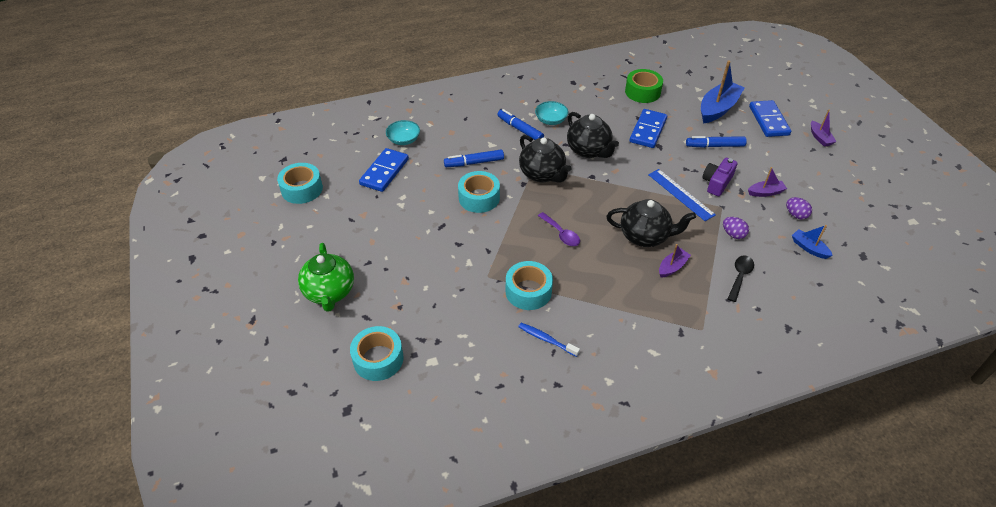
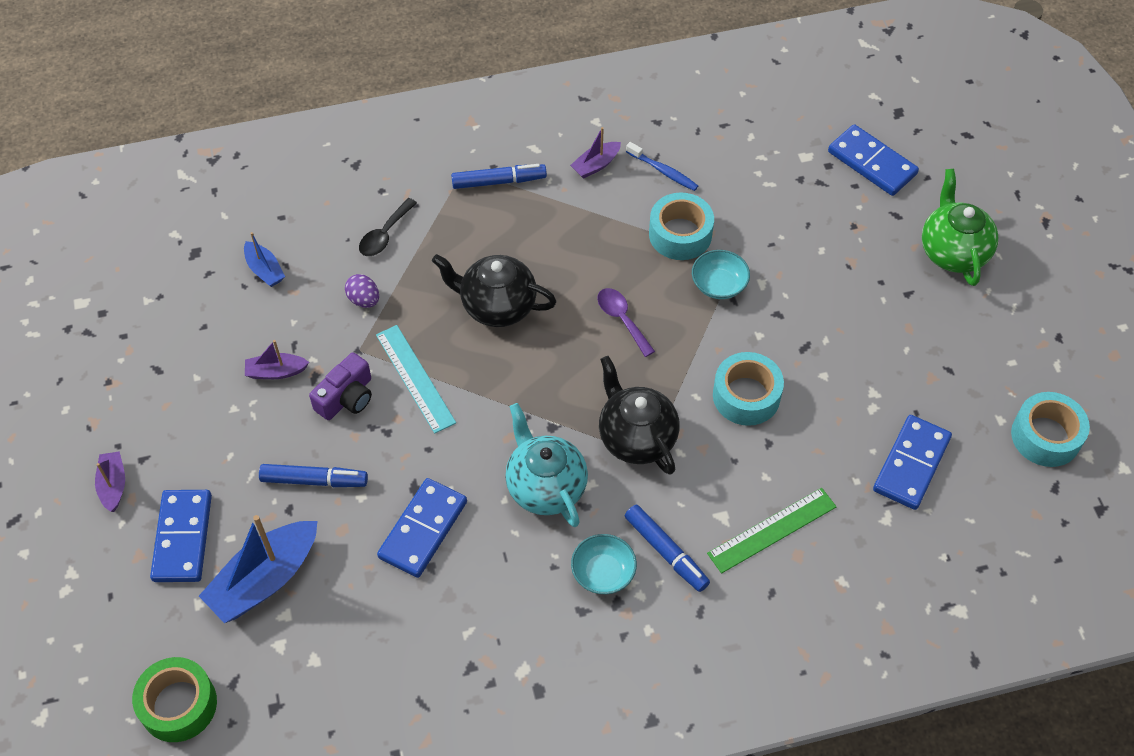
camera: 175 degrees left, 10 degrees up
(378, 359) = (872, 163): turquoise tape -> blue domino
(404, 140) = (887, 541): turquoise bowl -> turquoise bowl (719, 284)
(464, 140) = (772, 530): none -> green ruler
(474, 163) = (754, 473): blue marker -> blue marker (499, 181)
(589, 150) = (545, 487): black teapot -> turquoise teapot
(642, 92) = (399, 644): green tape -> green tape (178, 705)
(672, 267) = (473, 255): purple boat -> purple boat (596, 165)
(680, 194) = (415, 378): blue ruler -> turquoise ruler
(795, 215) = (251, 326): purple egg -> none

